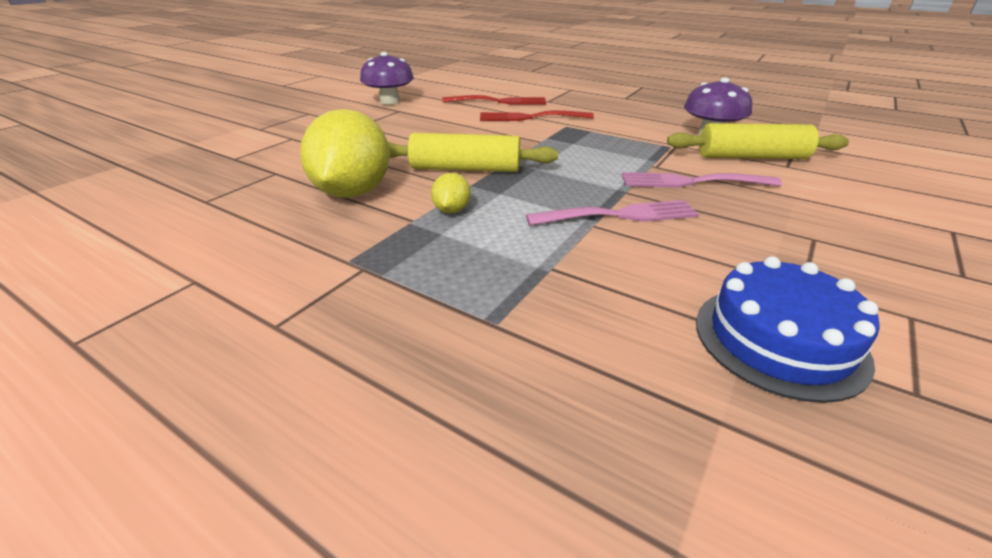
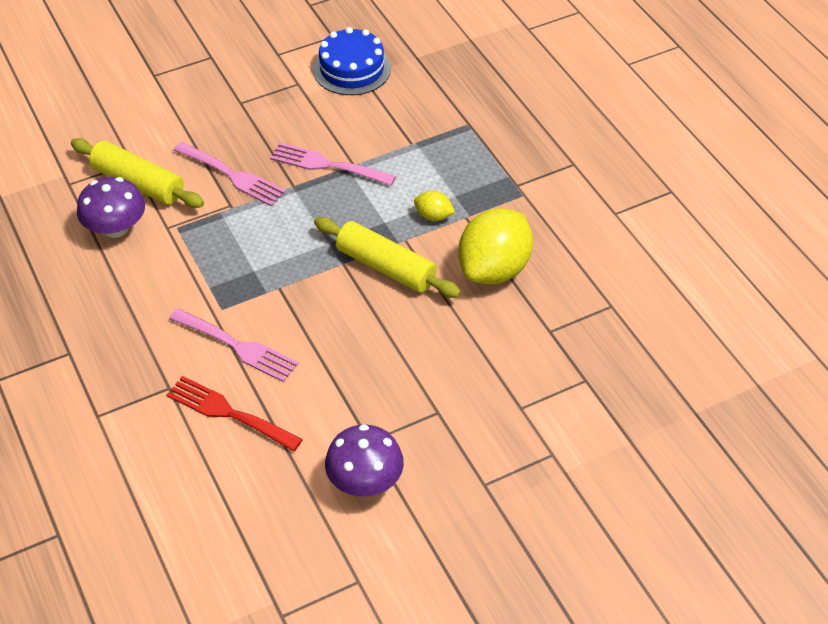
camera: 150 degrees left, 15 degrees up
(451, 210) = (433, 216): yellow lemon -> yellow lemon turned 75 degrees clockwise
(530, 117) = (238, 346): red fork -> pink fork

